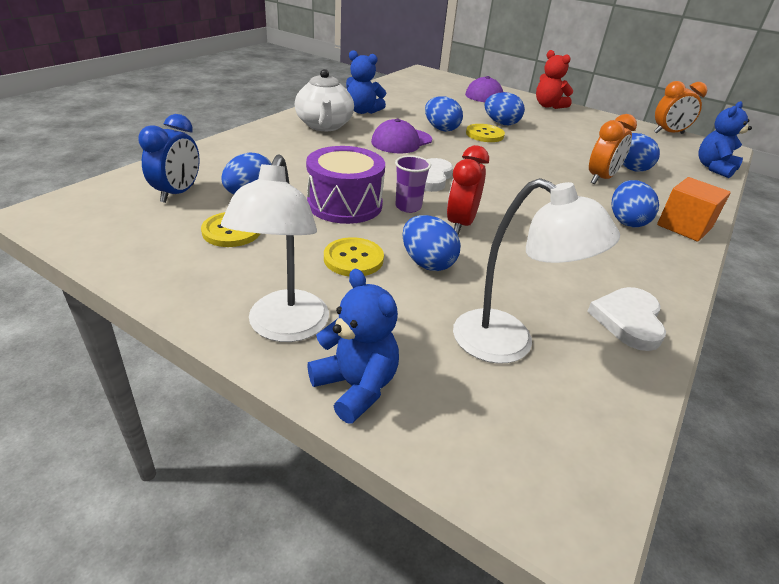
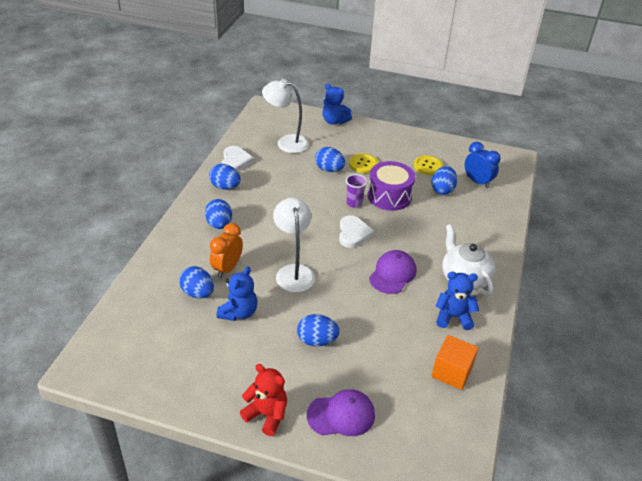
camera: 165 degrees right, 5 degrees up
(178, 193) = (477, 182): blue clock -> blue clock turned 135 degrees clockwise
(285, 328) = (369, 132): white lamp -> white lamp (294, 272)
(441, 129) = (370, 307): blue egg -> blue egg (225, 187)
(460, 224) = (320, 197): red clock -> none
(484, 134) = (328, 310): yellow button -> none
(668, 133) = (128, 386): orange clock -> none
(684, 226) = (181, 229): orange cube -> orange cube (452, 372)
(714, 168) = (114, 318): blue teddy bear -> blue teddy bear (239, 312)

